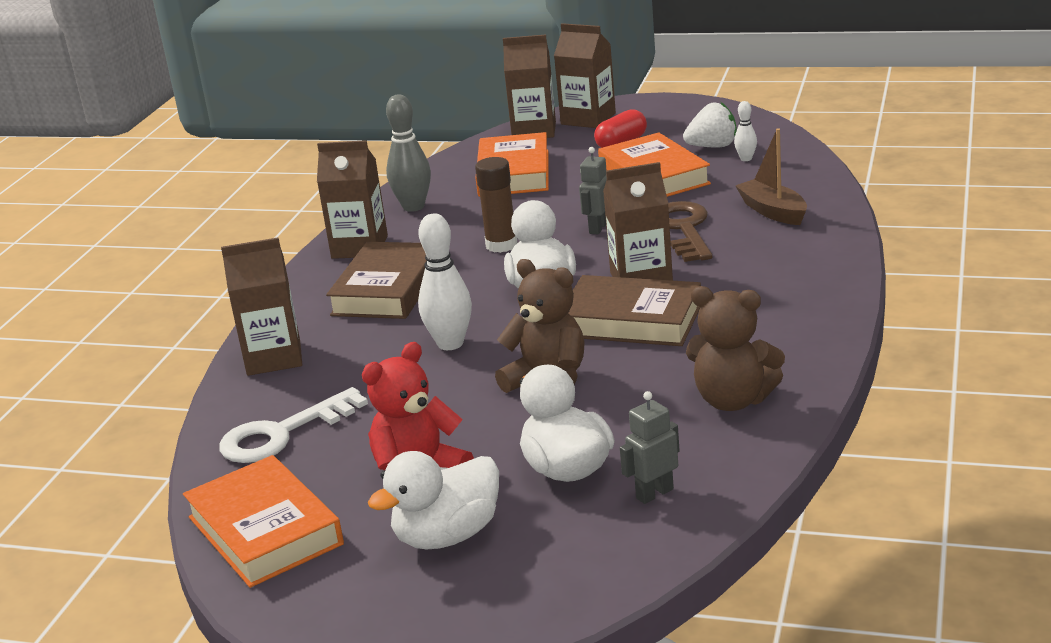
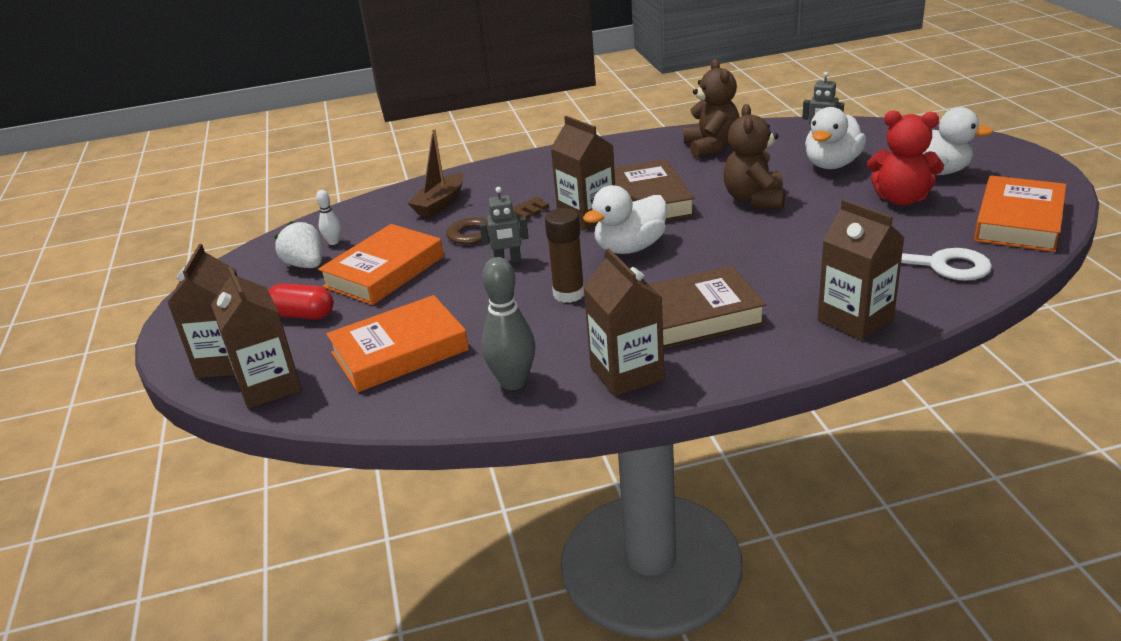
camera: 120 degrees left, 5 degrees up
(450, 344) = (746, 251): white bowling pin -> none

